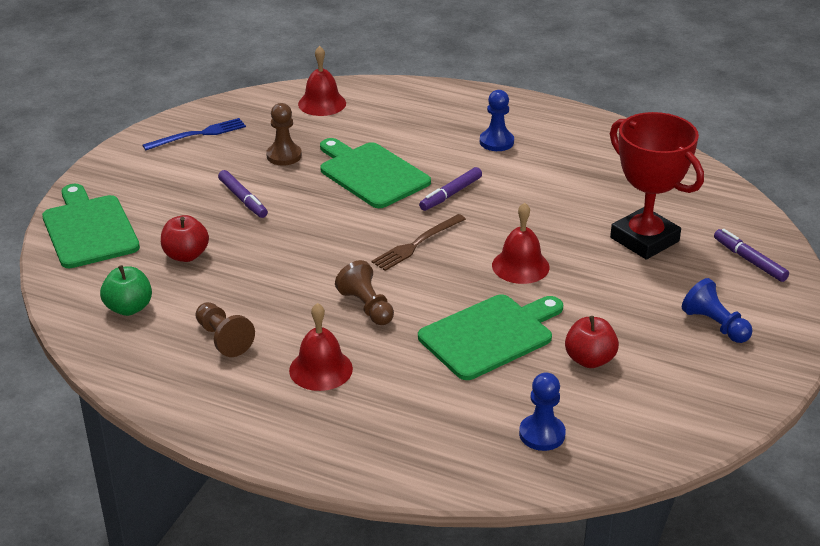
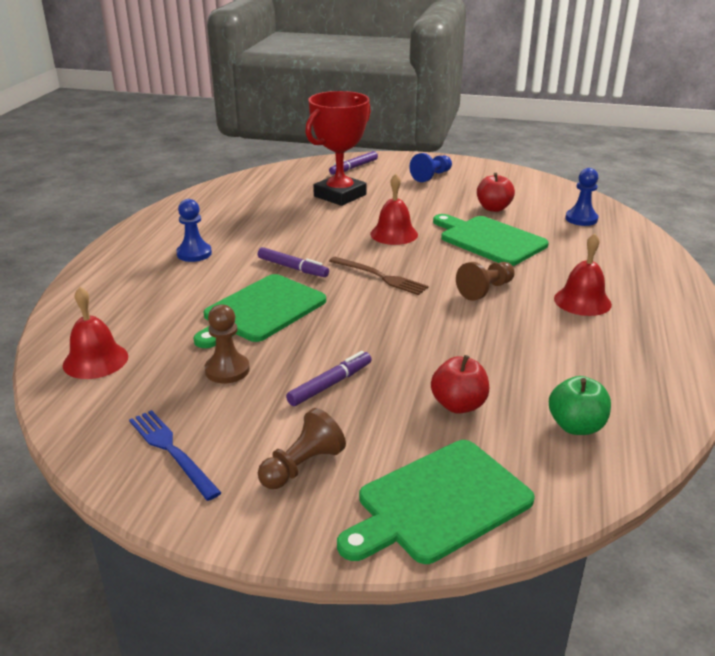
camera: 100 degrees left, 5 degrees down
(223, 339) = (581, 355): brown pawn -> brown pawn (302, 466)

